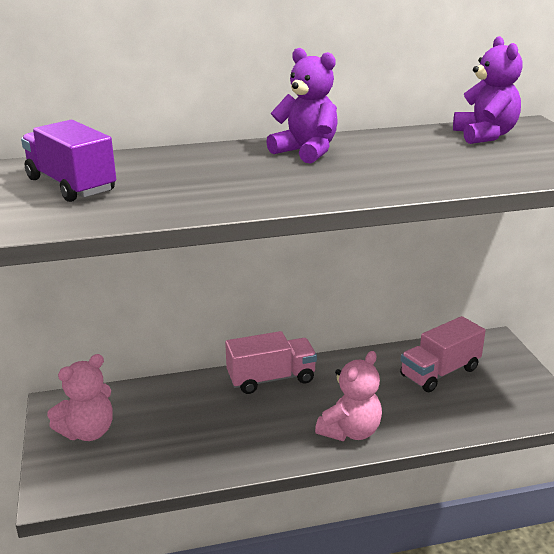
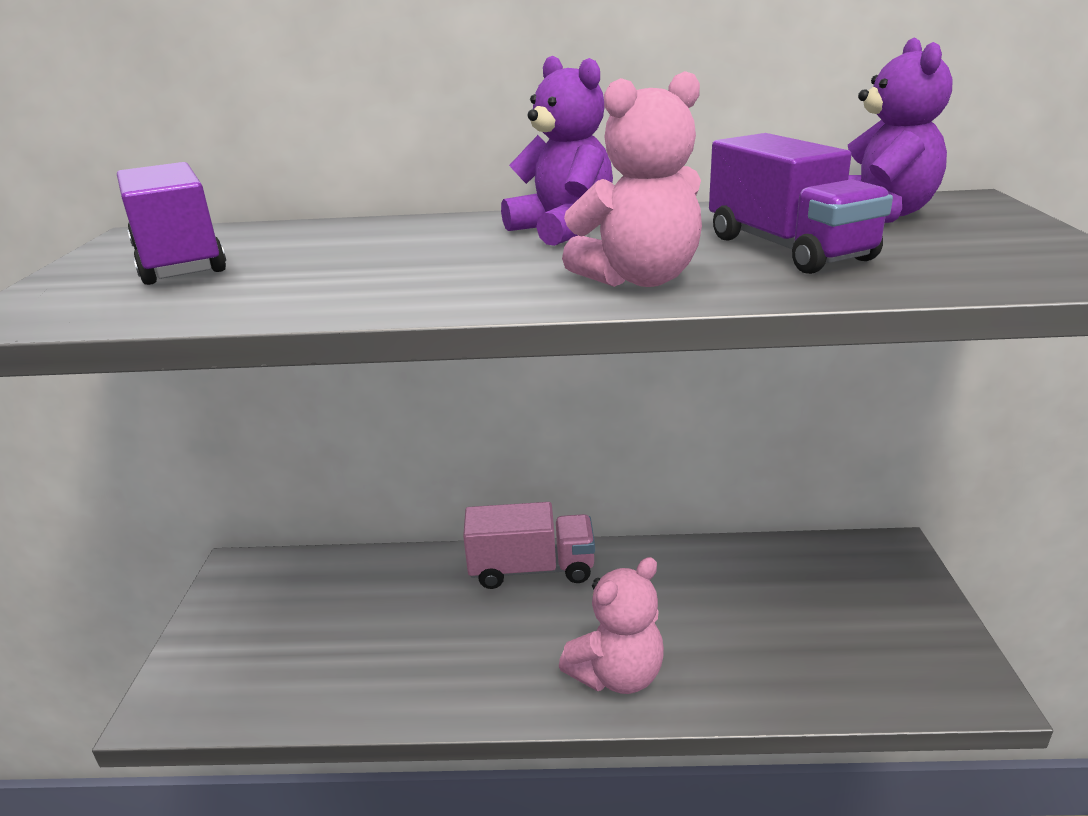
camera: 15 degrees right, 0 degrees up
(88, 432) = (254, 616): pink teddy bear -> pink teddy bear (639, 279)
(440, 372) = (789, 592): pink truck -> none
(445, 159) = (787, 248): none -> purple truck

